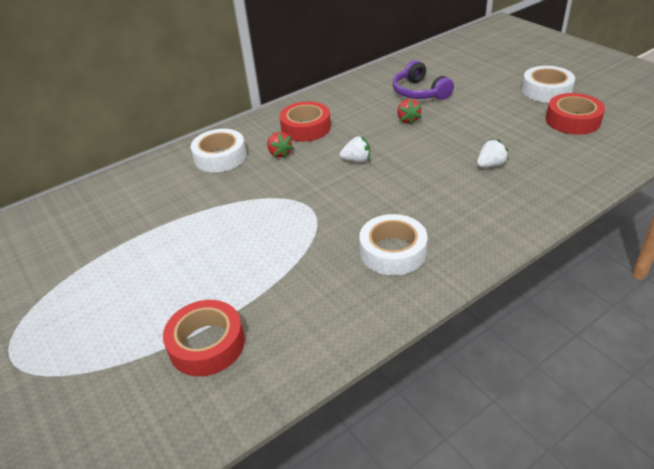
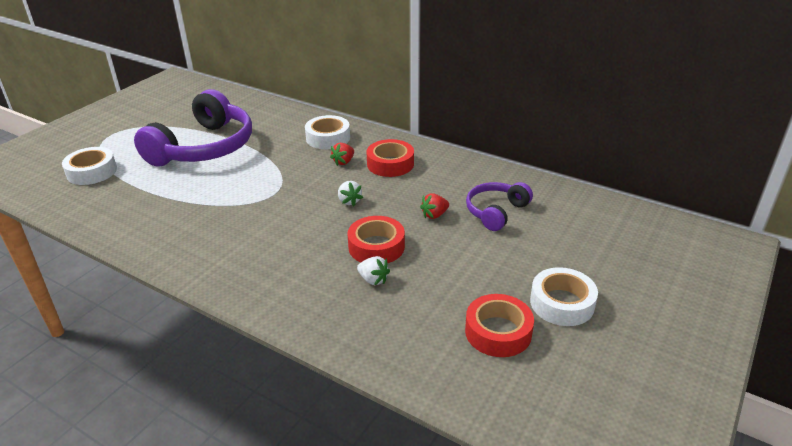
camera: 65 degrees right, 5 degrees down
(153, 255) = (204, 147): none -> purple headphones
(207, 344) = (122, 191): red tape -> red tape (376, 246)
(393, 251) = (225, 245): white tape -> white tape (92, 172)

